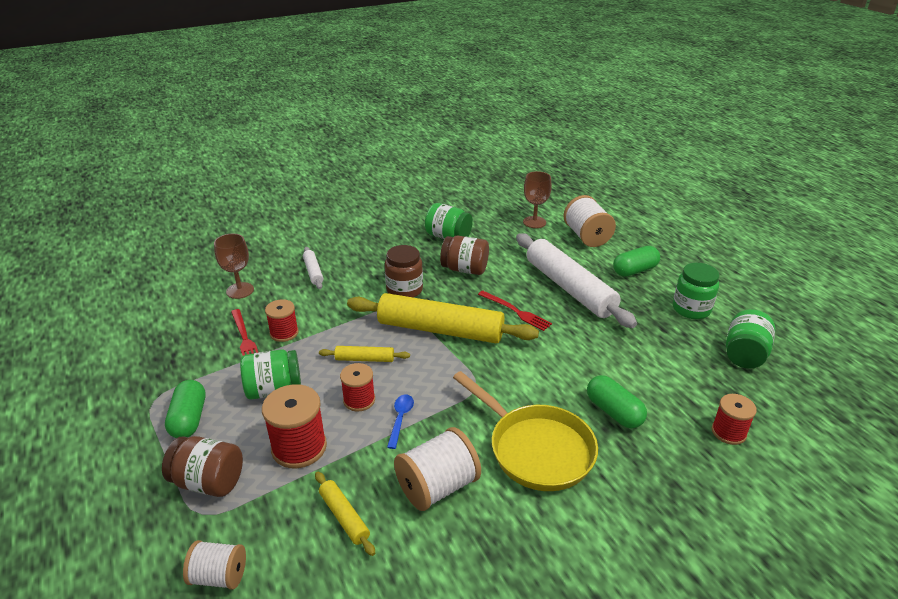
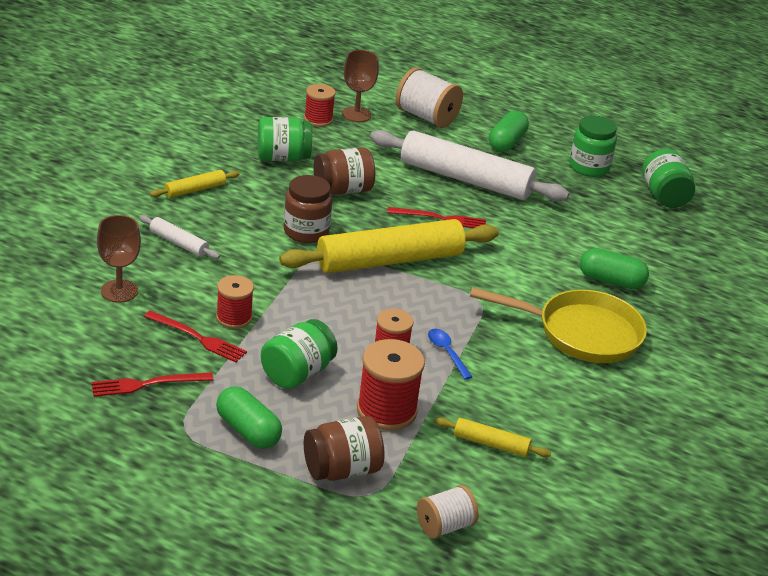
camera: 40 degrees left, 0 degrees up
(175, 358) = (147, 384): none -> red fork
(365, 359) = (350, 313): yellow rolling pin -> yellow rolling pin (195, 190)
(437, 486) = (537, 392): white spool -> none
(728, 432) = (705, 265): red spool -> red spool (318, 119)

